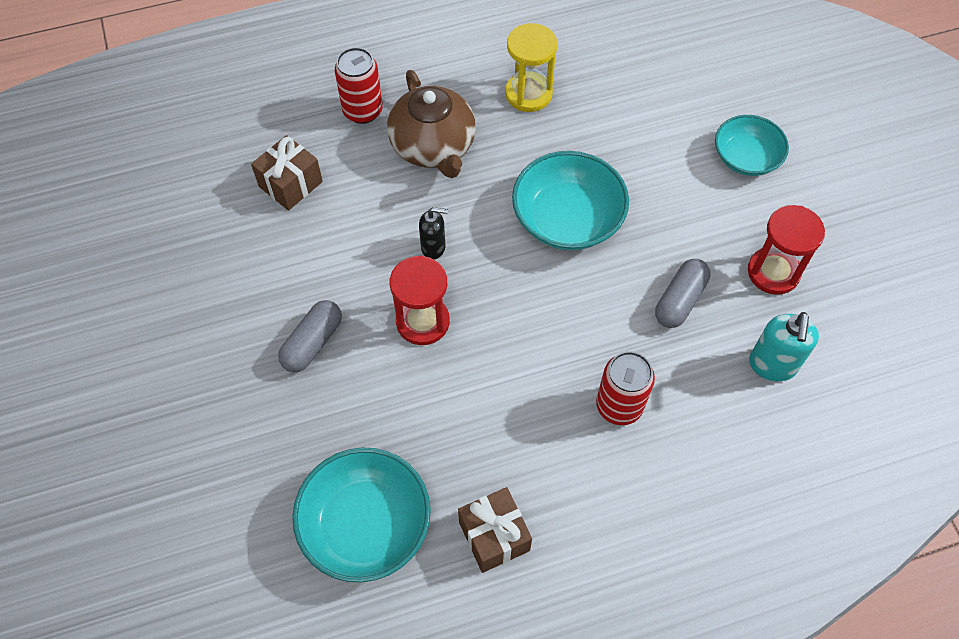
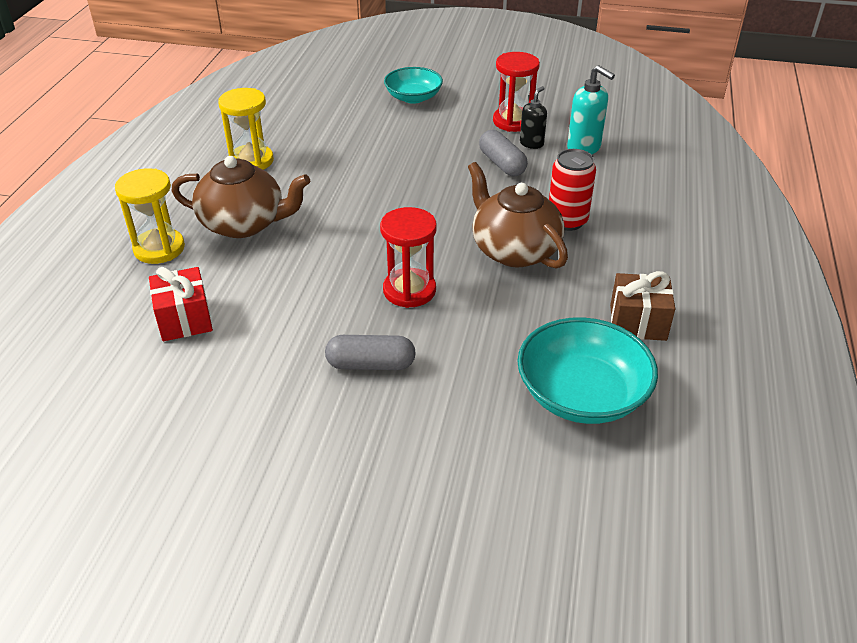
camera: 60 degrees left, 20 degrees down
(290, 184) = (185, 319): brown gift -> red gift
(312, 343) = (371, 364): grey capsule -> grey capsule turned 60 degrees counterclockwise
(362, 111) = (159, 248): red can -> yellow hourglass
(433, 247) = (343, 259): black soap dispenser -> black soap dispenser (531, 143)
(537, 379) = (514, 250): none -> brown teapot
(567, 218) = (385, 185): turquoise bowl -> none

